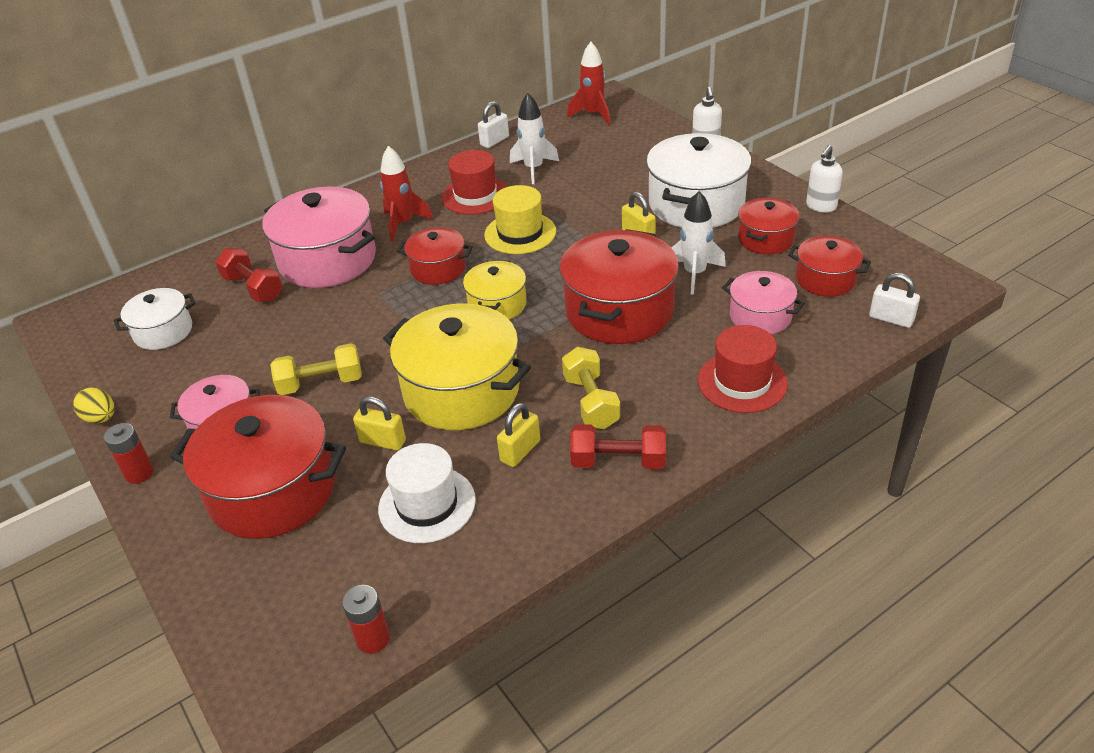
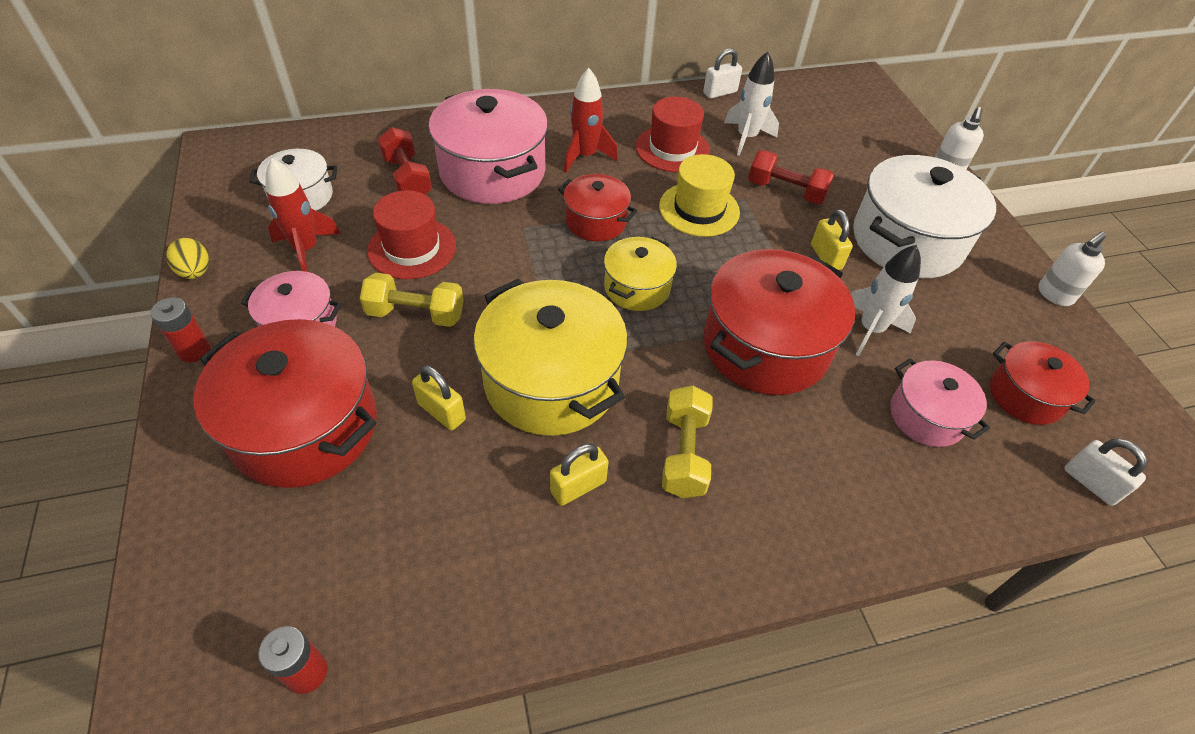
camera: 15 degrees right, 10 degrees up
(427, 504) = (448, 514): white hat -> none
(593, 115) = (836, 95): red rocket -> red rocket (306, 250)
(618, 461) = (681, 549): red dumbbell -> red dumbbell (786, 191)
(742, 382) = (870, 498): red hat -> red hat (412, 248)
(766, 239) = (972, 314): red pot -> none

